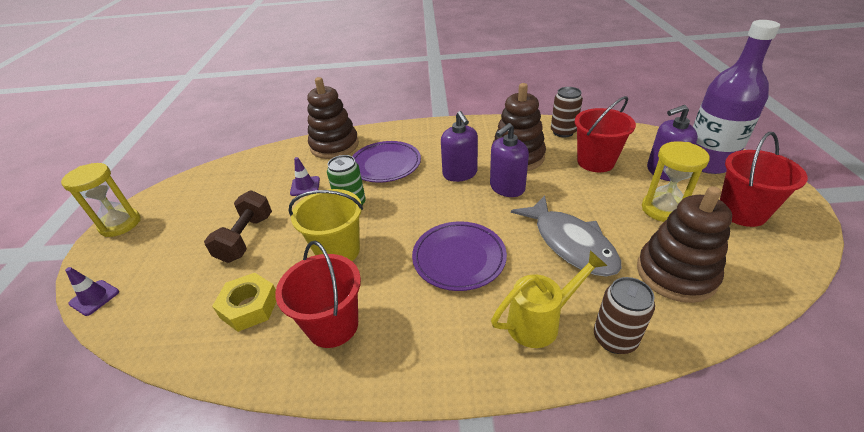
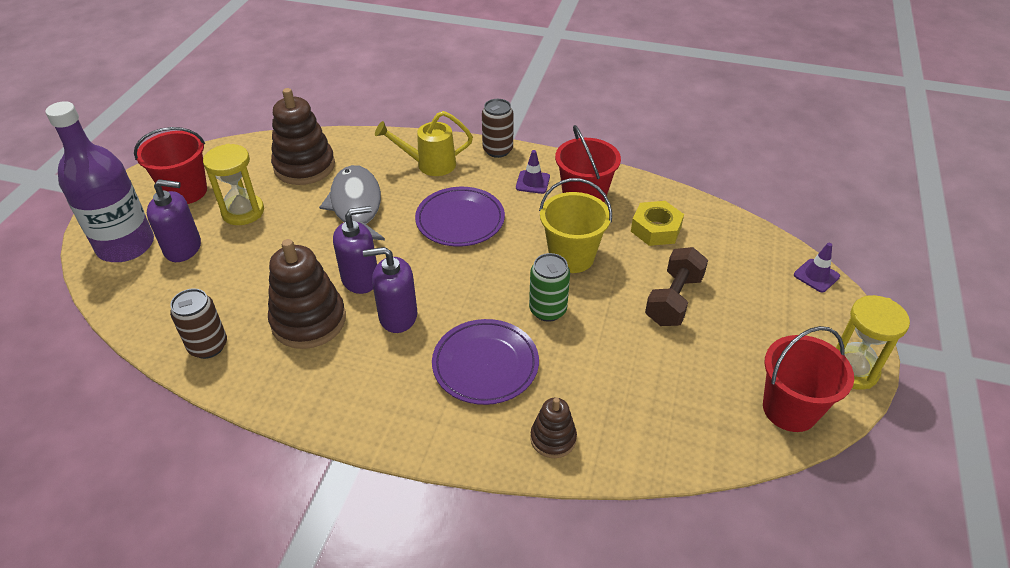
camera: 165 degrees left, 5 degrees up
(305, 186) = (605, 359): purple traffic cone -> purple traffic cone (532, 182)
(334, 146) = (553, 438): brown stacking toy -> brown stacking toy, size x0.54
(460, 174) = (398, 316): purple soap dispenser -> purple soap dispenser turned 90 degrees counterclockwise
(595, 162) = (231, 283): red bucket -> red bucket (790, 409)
(614, 338) = (390, 146): brown can -> brown can (497, 150)

